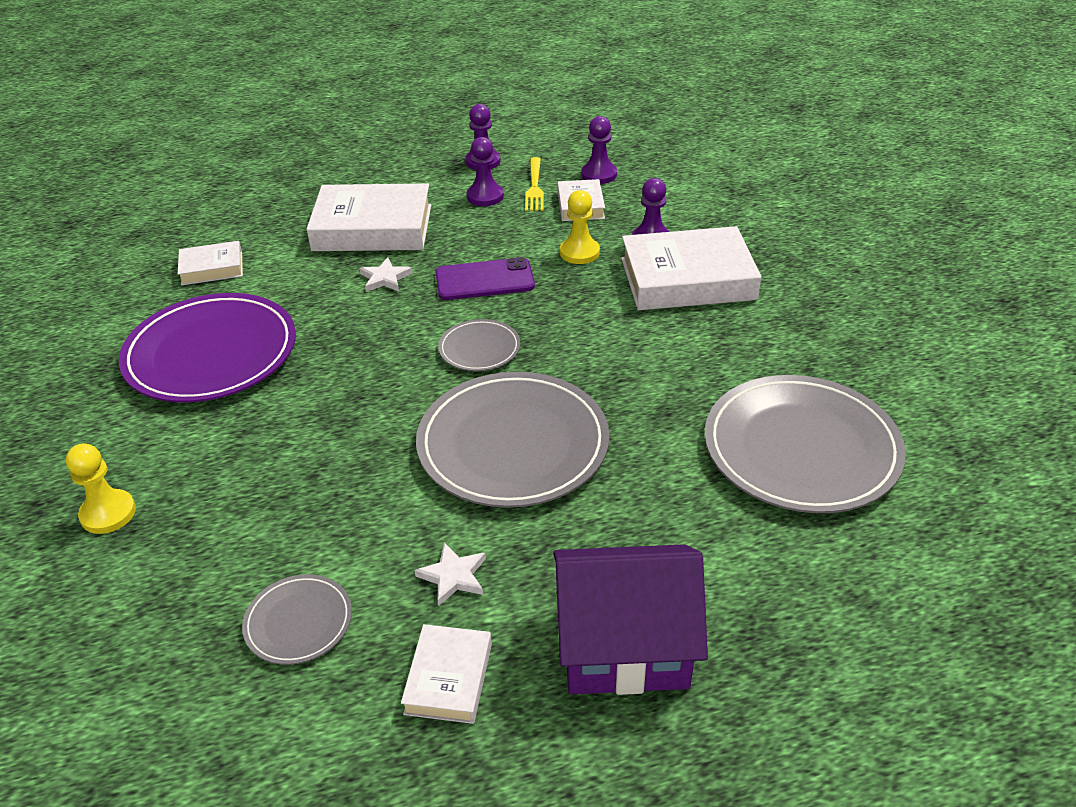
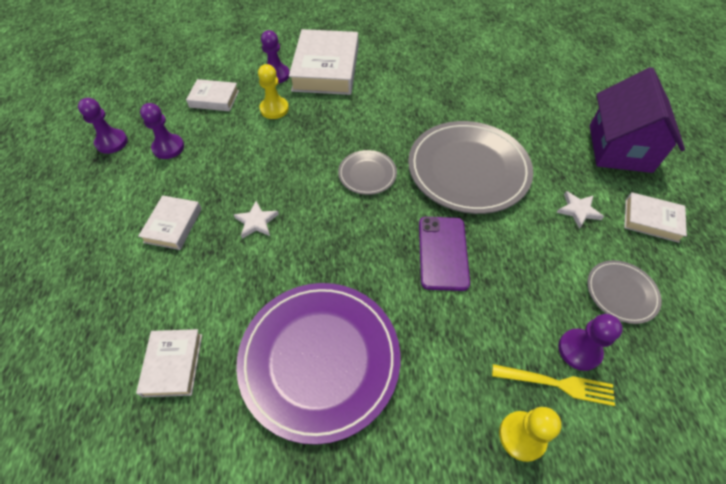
camera: 80 degrees left, 15 degrees up
(372, 228) = (173, 225): white book -> white book, size x0.52
(484, 280) = (286, 162): purple phone -> purple phone (443, 252)
(534, 187) = (173, 118): yellow fork -> yellow fork (557, 384)
(599, 175) = (178, 83): purple pawn -> purple pawn (579, 350)
(801, 449) = (485, 62): grey plate -> none

